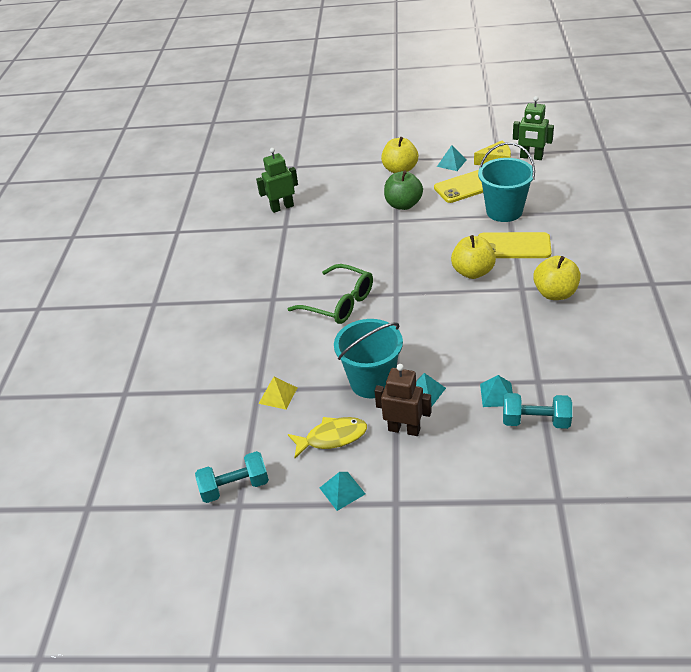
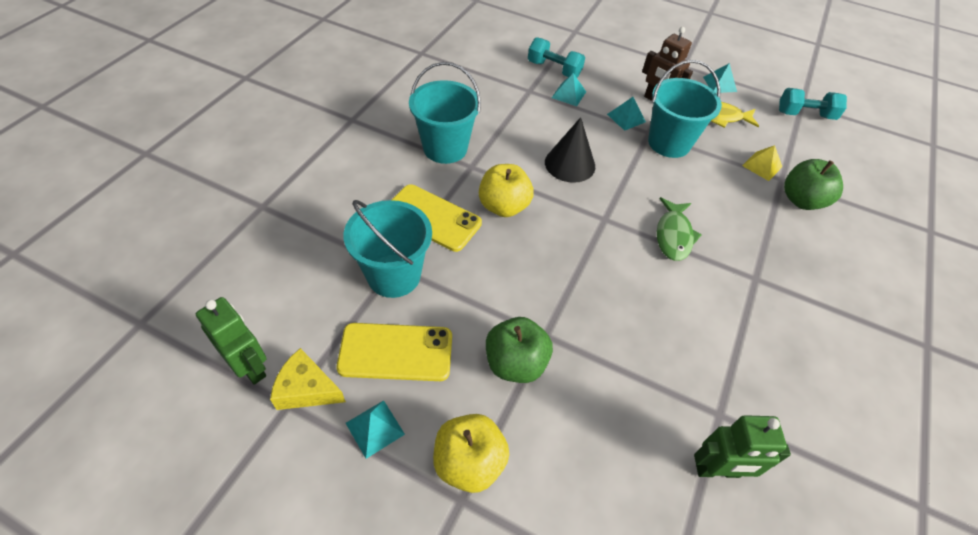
camera: 165 degrees left, 10 degrees up
(239, 375) = (801, 200): none -> green apple
(339, 303) = (673, 235): green glasses -> green fish
(447, 323) = (570, 164): none -> black cone
(555, 293) = (445, 148): yellow apple -> turquoise bucket

